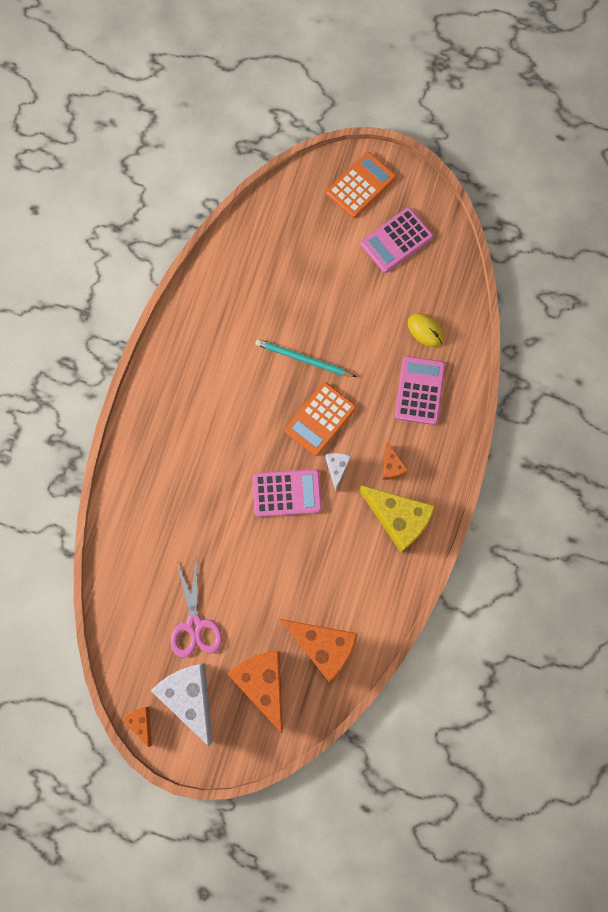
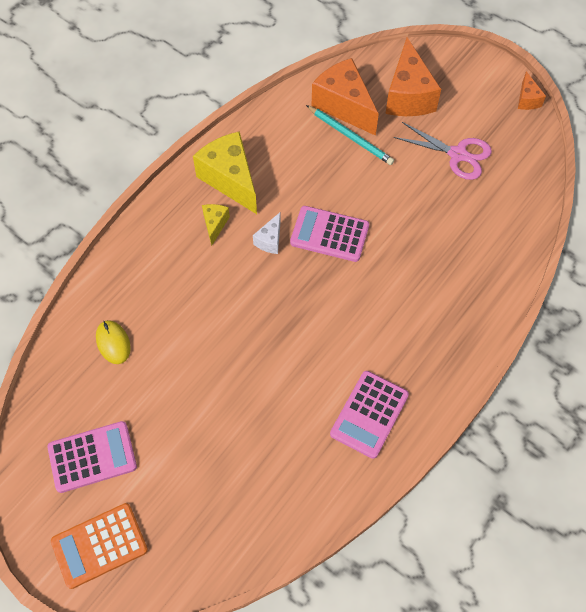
camera: 160 degrees left, 15 degrees down
(190, 695) = (477, 105): white cheese -> none
(194, 625) = (457, 154): pink scissors -> pink scissors turned 105 degrees clockwise
(303, 359) = (260, 357): turquoise pencil -> turquoise pencil (350, 137)
(320, 419) = (267, 291): orange calculator -> none
(391, 466) = (215, 225): orange cheese -> yellow cheese
(419, 390) = (151, 285): pink calculator -> pink calculator (369, 414)

